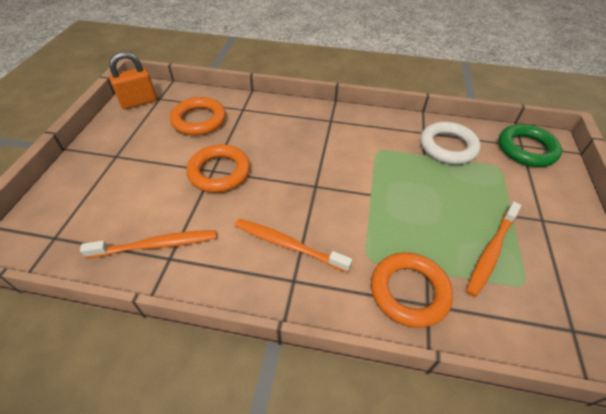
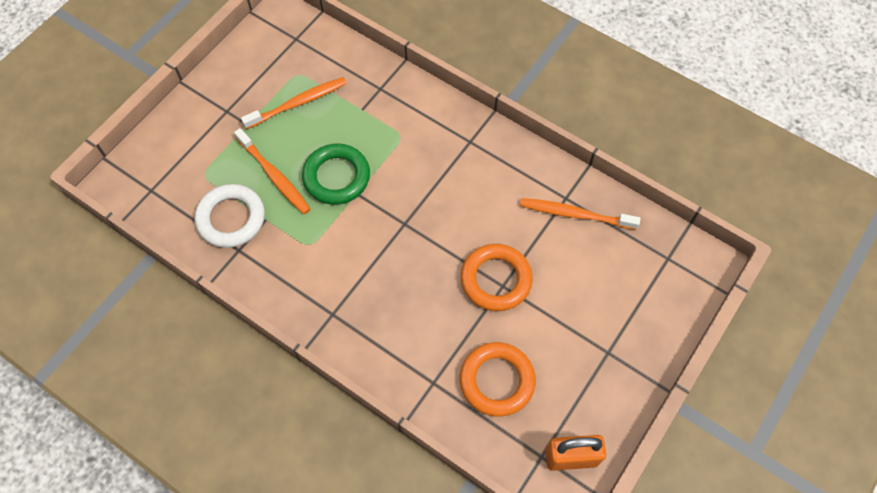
camera: 155 degrees left, 15 degrees up
(287, 245) = (461, 172): orange toothbrush -> orange toothbrush (274, 176)
(409, 291) = (387, 100): orange ring -> none
(526, 149) = (152, 183): green ring -> green ring (336, 177)

